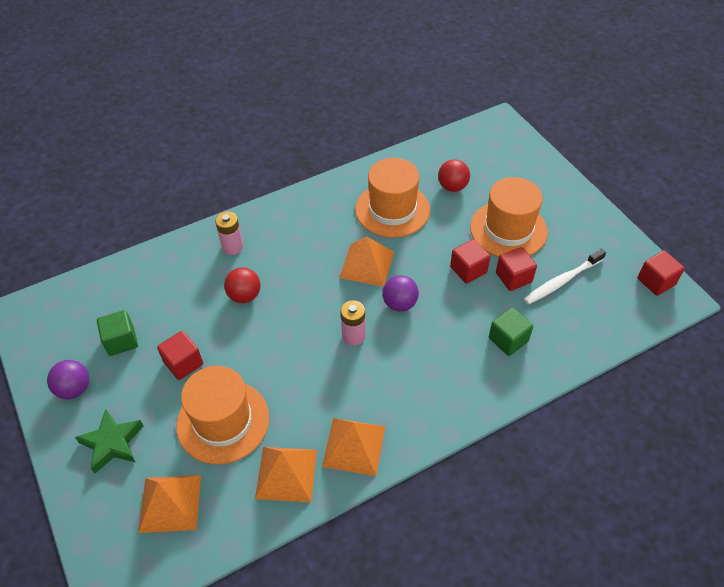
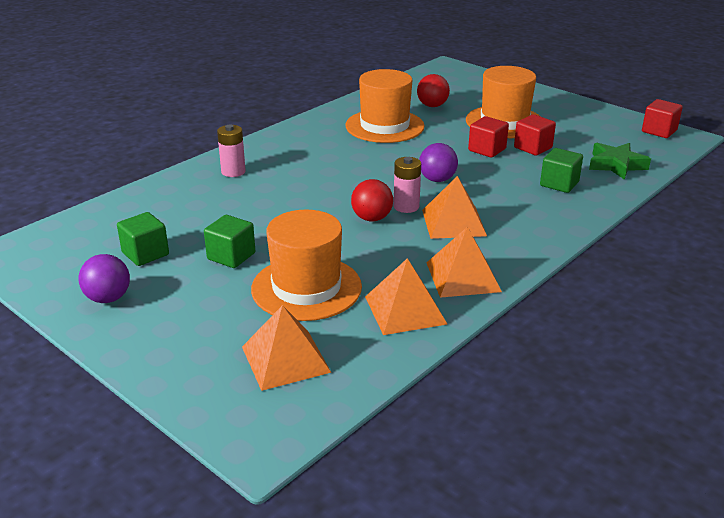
camera: 20 degrees left, 20 degrees down
(112, 443) = (183, 329): green star -> green star (616, 165)
(183, 363) = (231, 256): red cube -> green cube
(244, 296) = (269, 200): red ball -> red ball (372, 218)
(367, 264) = (385, 161): orange pyramid -> orange pyramid (453, 223)
(562, 281) = (578, 143): white toothbrush -> none

